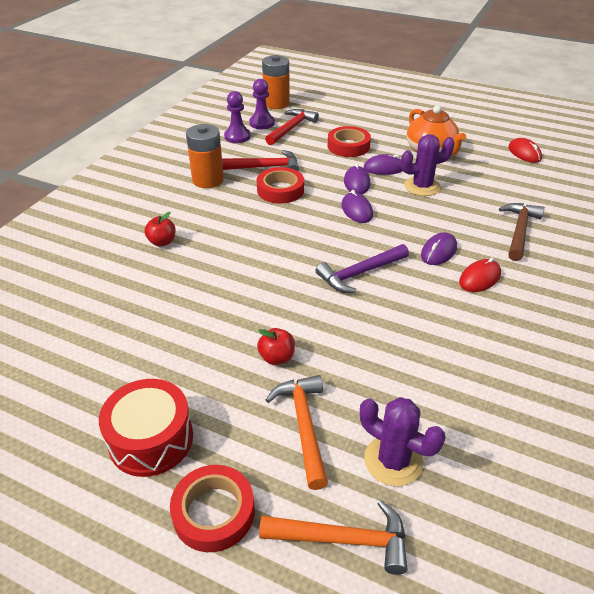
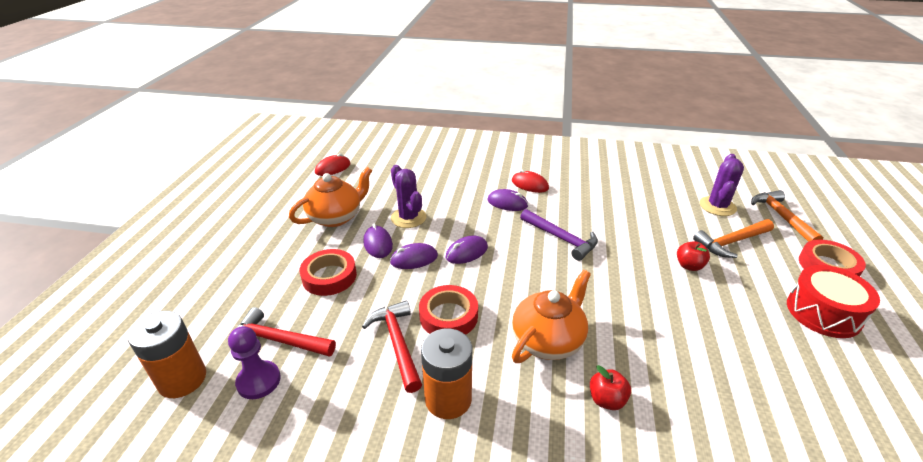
camera: 105 degrees left, 5 degrees down
(230, 230) = (548, 340): none -> orange teapot
(237, 136) = (307, 401): purple pawn -> none
(519, 231) = (460, 170): brown hammer -> none

